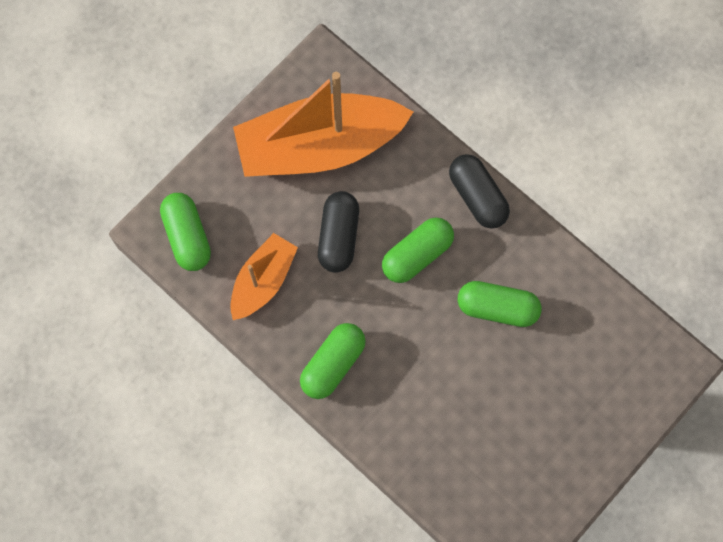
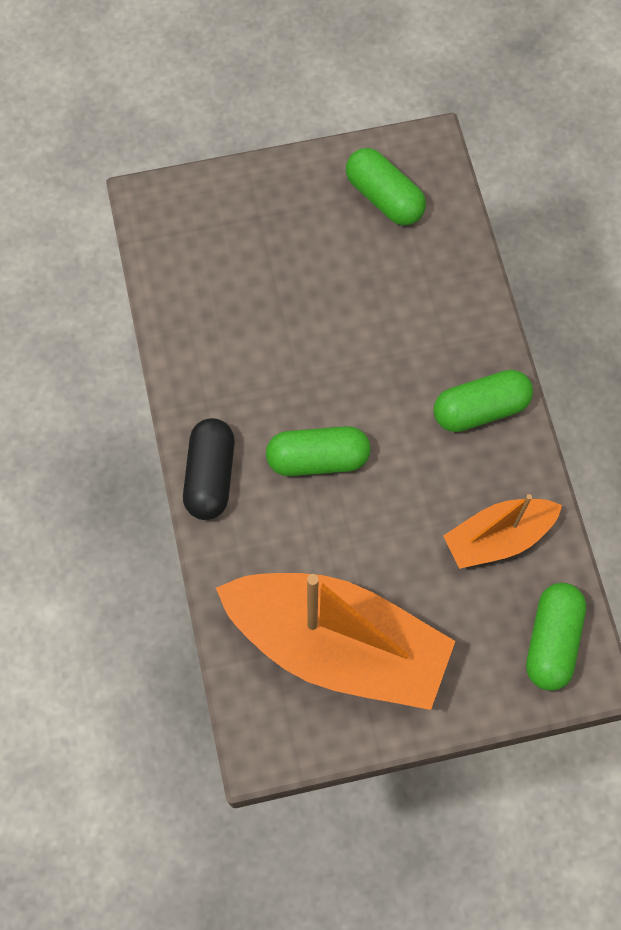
camera: 145 degrees left, 5 degrees down
(338, 236) = (386, 531): black capsule -> none
(497, 308) = (277, 356): green capsule -> green capsule (384, 197)

